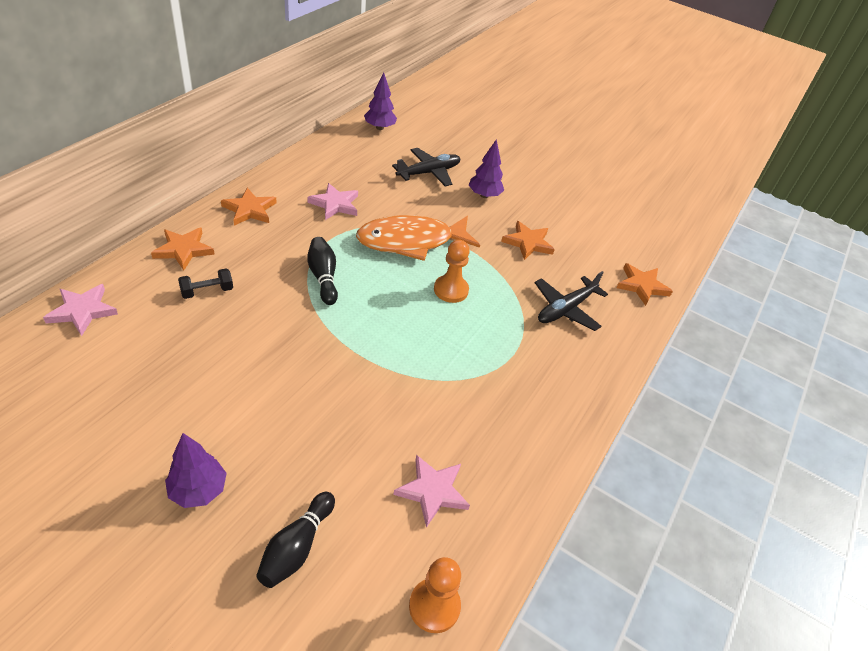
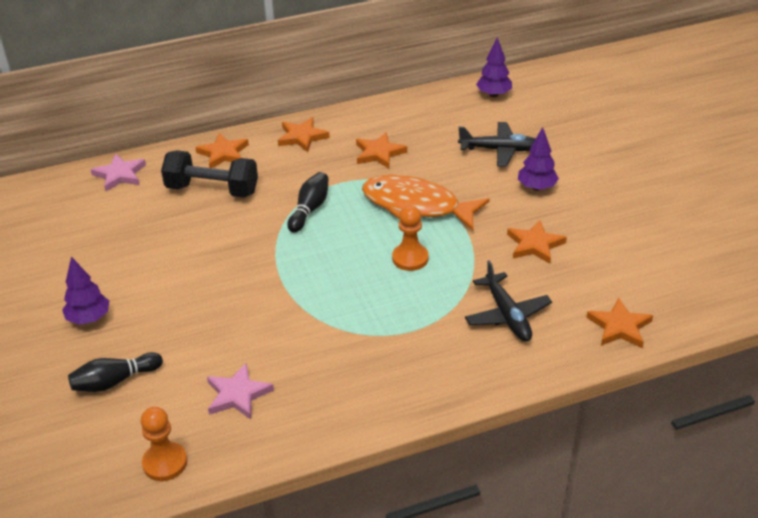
camera: 45 degrees right, 5 degrees down
(207, 291) = (212, 190): black dumbbell -> black dumbbell, size x2.01
(335, 204) = (379, 153): pink star -> orange star
(566, 309) = (507, 315): black plane -> black plane turned 105 degrees counterclockwise

